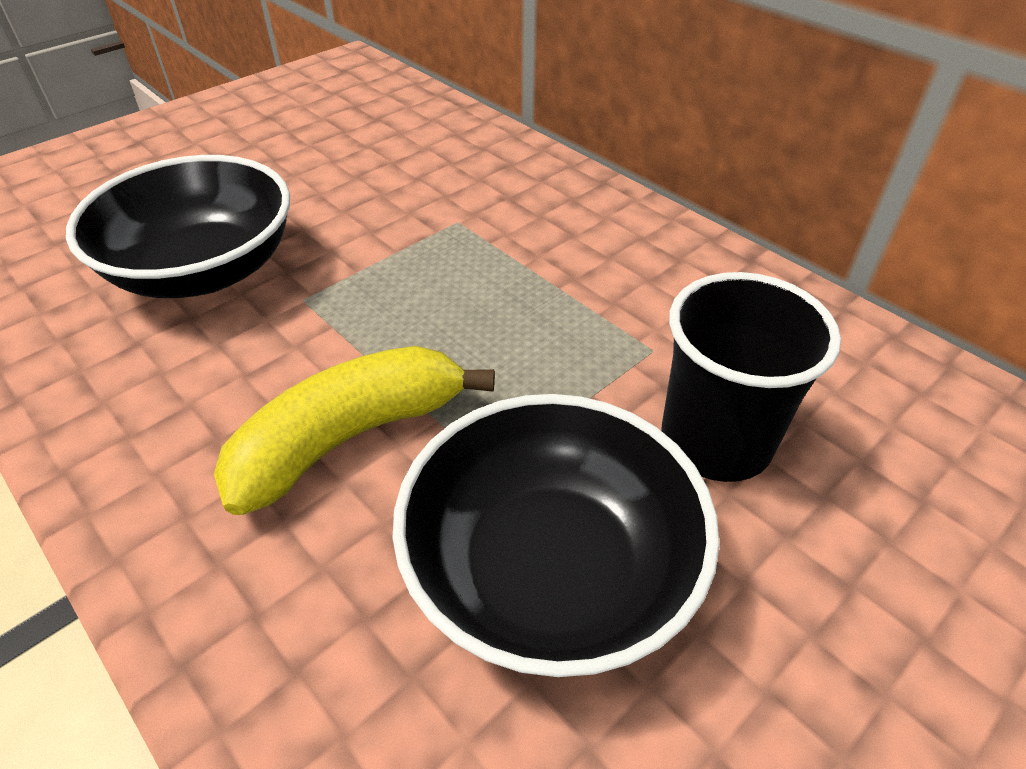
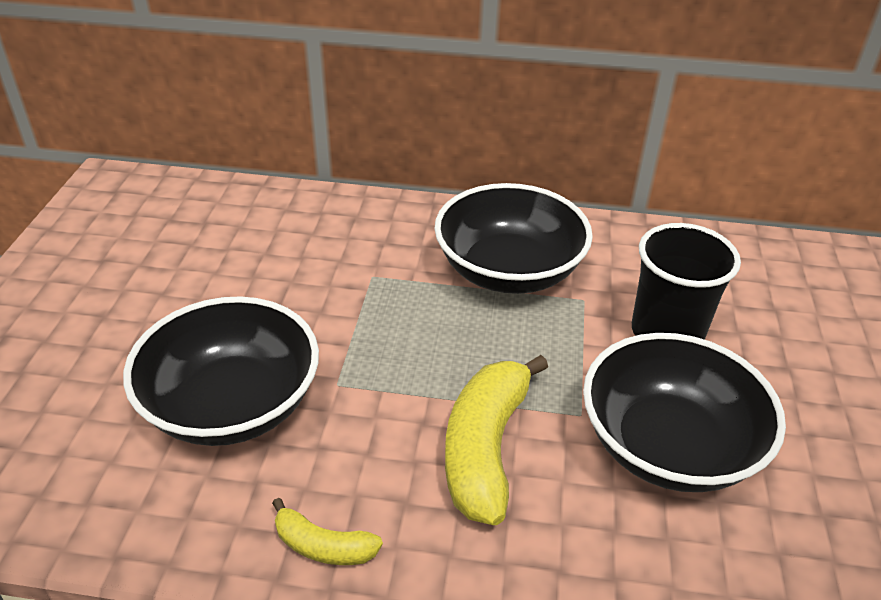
camera: 40 degrees left, 5 degrees down
(106, 430) = (323, 546): none -> yellow banana
(602, 279) = (509, 270): none -> black bowl

